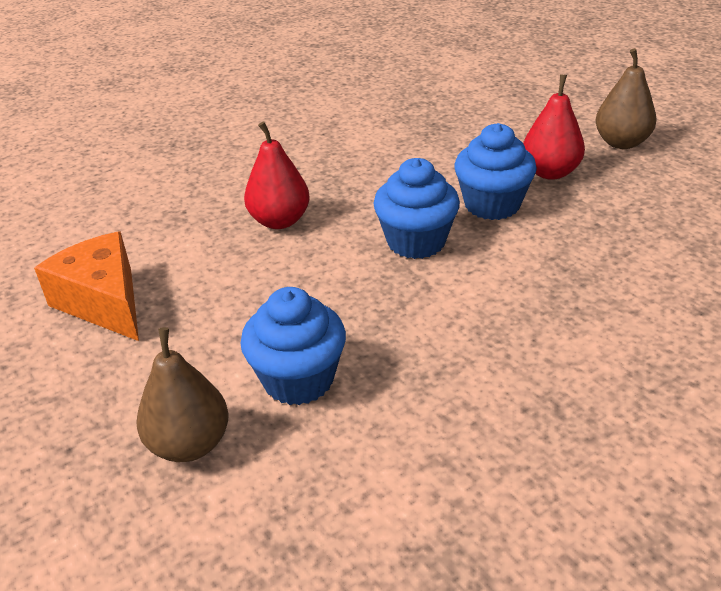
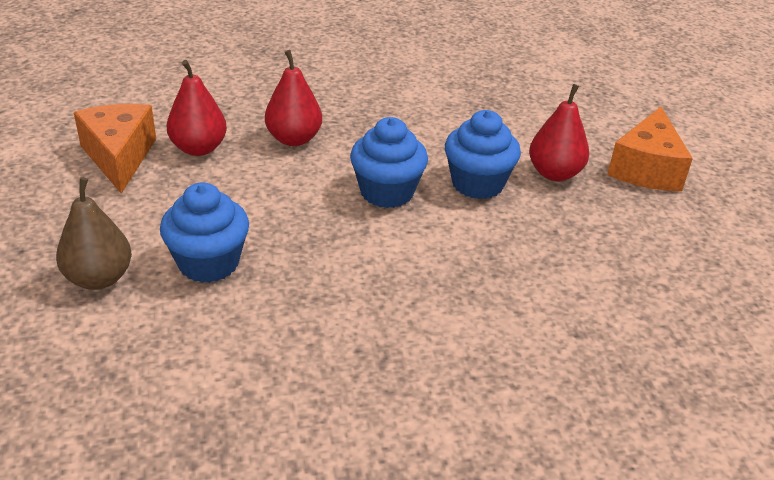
camera: 20 degrees right, 0 degrees up
(187, 263) = (198, 148): none -> red pear
(621, 143) = (646, 168): brown pear -> orange cheese

